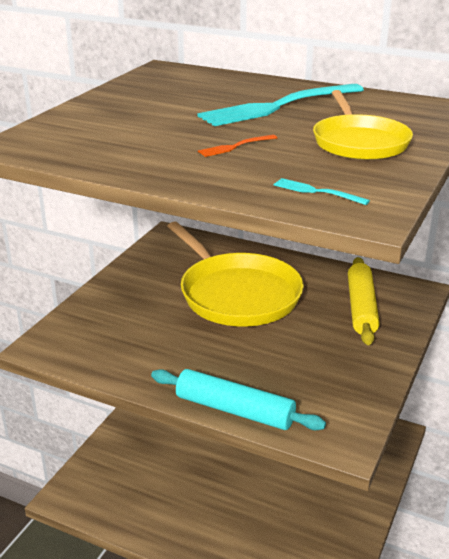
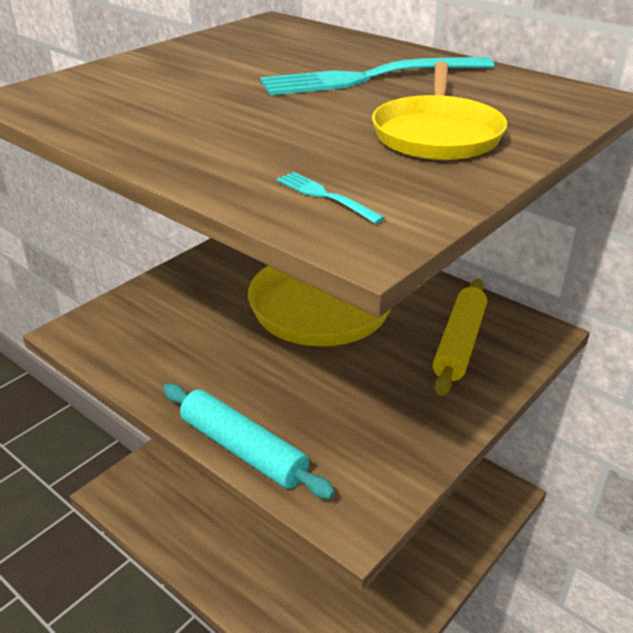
camera: 15 degrees right, 5 degrees up
(235, 146) = (272, 124): orange fork -> none

